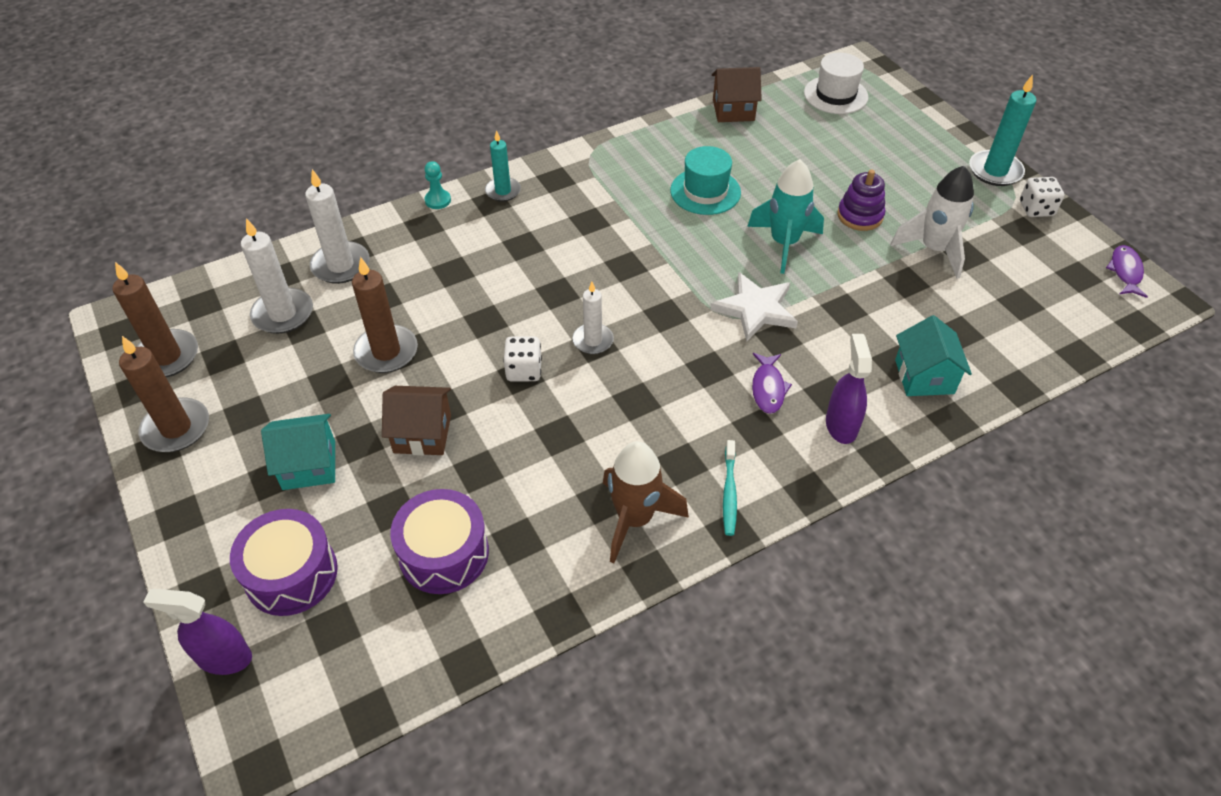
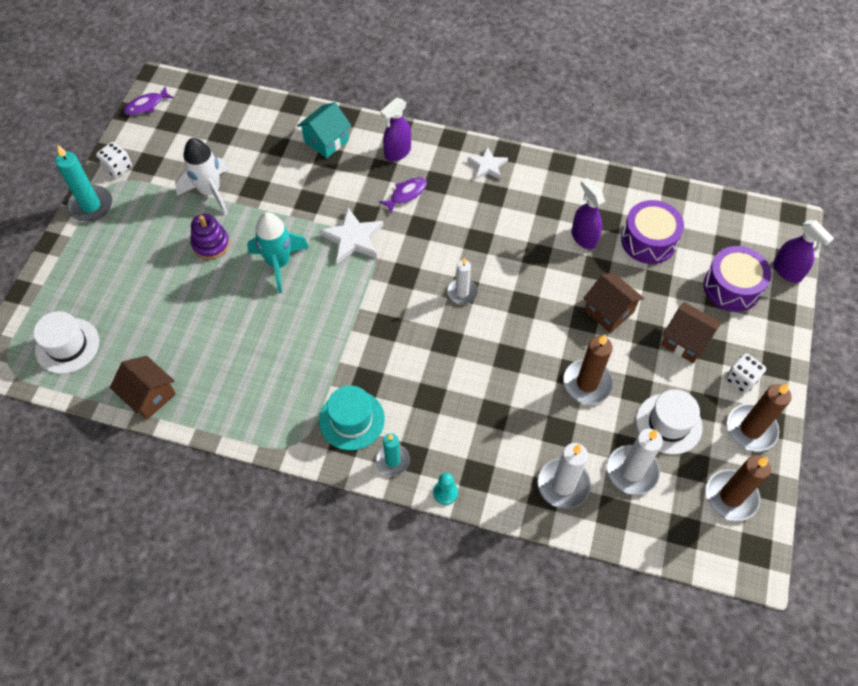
camera: 135 degrees left, 10 degrees up
(273, 374) = (668, 423): none -> white hat
(309, 465) = (685, 341): turquoise house -> brown house
(524, 370) = (519, 305): white dice -> white dice (741, 379)
(526, 494) = (583, 237): none -> purple spray bottle
(634, 519) = (544, 188): brown rocket -> none
(705, 191) = (268, 340): turquoise hat -> turquoise hat (352, 420)
(729, 493) = (487, 166): turquoise toothbrush -> white star

